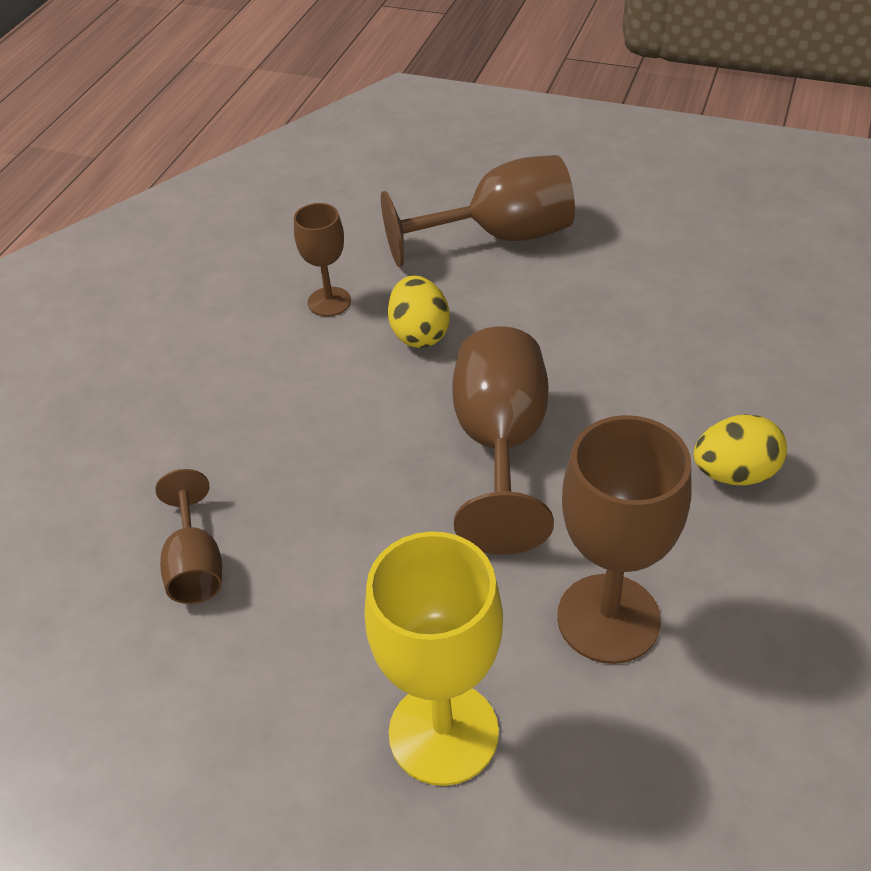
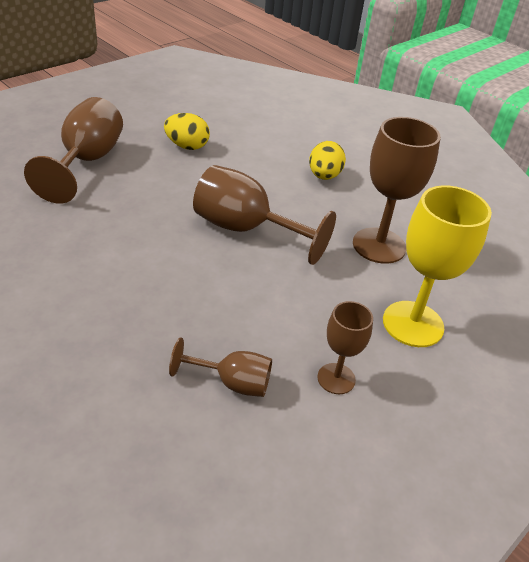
camera: 70 degrees left, 5 degrees down
(329, 302) = (59, 241): brown goblet -> brown goblet (336, 378)
(419, 334) = (132, 220): yellow egg -> yellow egg (187, 146)

